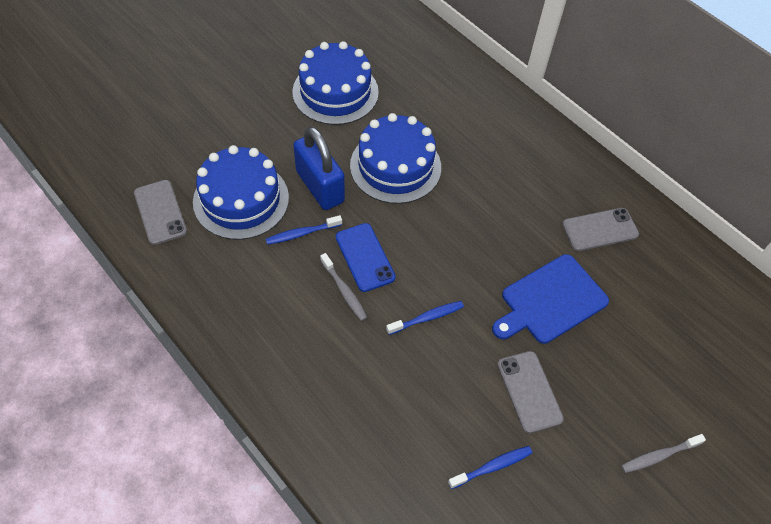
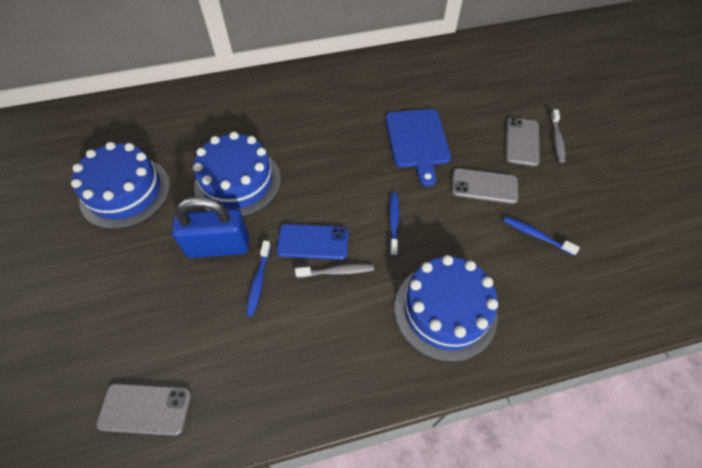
camera: 60 degrees left, 0 degrees up
(241, 199) = (186, 320): blue cake -> blue cake (445, 310)
(492, 466) = (536, 235): blue toothbrush -> blue toothbrush turned 60 degrees counterclockwise
(600, 229) = (375, 89): grey phone -> grey phone (522, 141)

